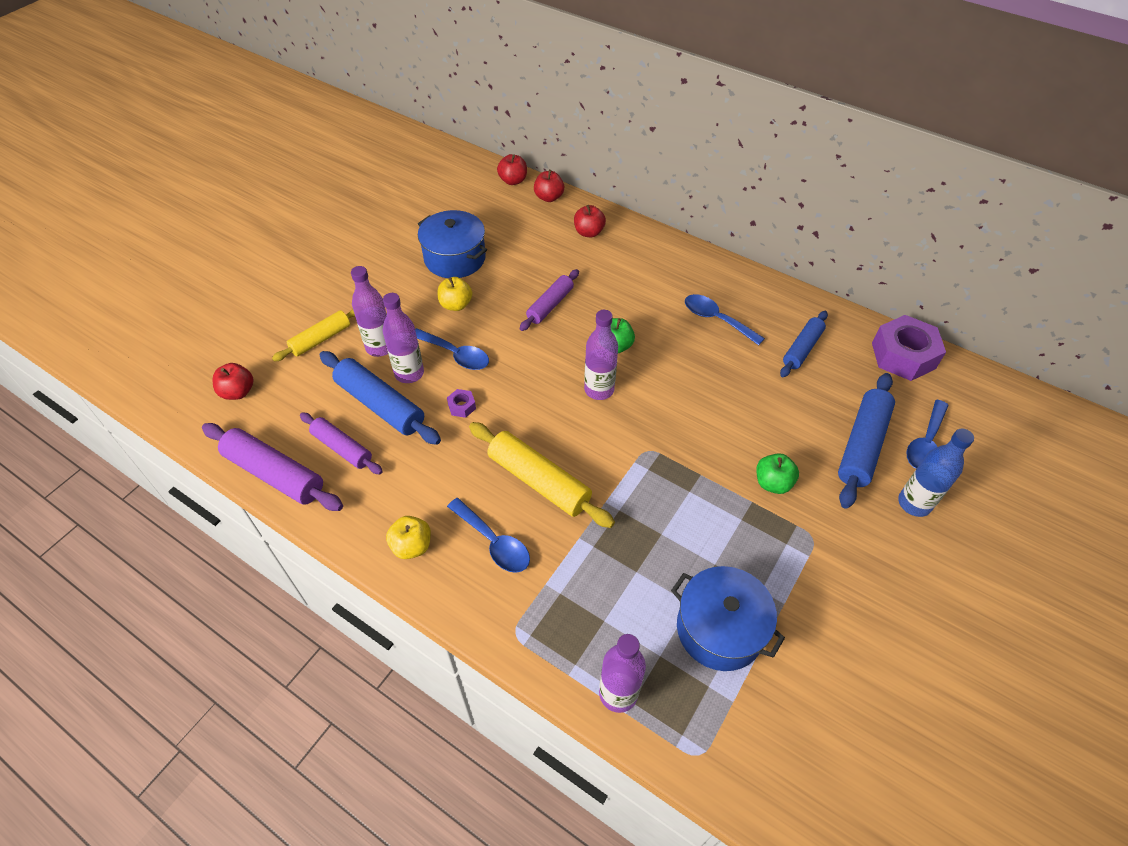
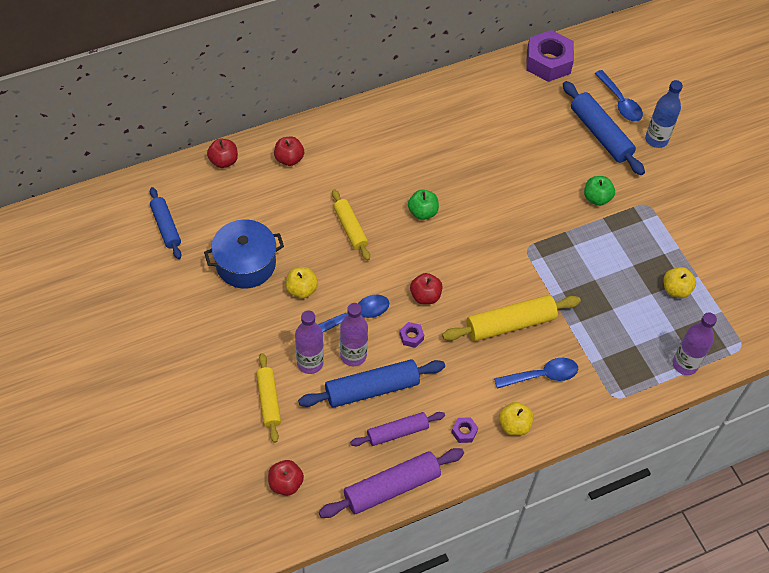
camera: 60 degrees left, 5 degrees up
(376, 504) = (464, 432): none -> purple nut
(513, 181) = (180, 174): red apple -> red apple (425, 296)
(550, 305) = (350, 228): purple rolling pin -> yellow rolling pin
(599, 390) = (456, 245): purple bottle -> none
(716, 319) = (442, 138): blue spoon -> none
(719, 629) = (676, 289): blue pot -> yellow apple
(802, 349) = (504, 109): blue rolling pin -> blue rolling pin (166, 227)

